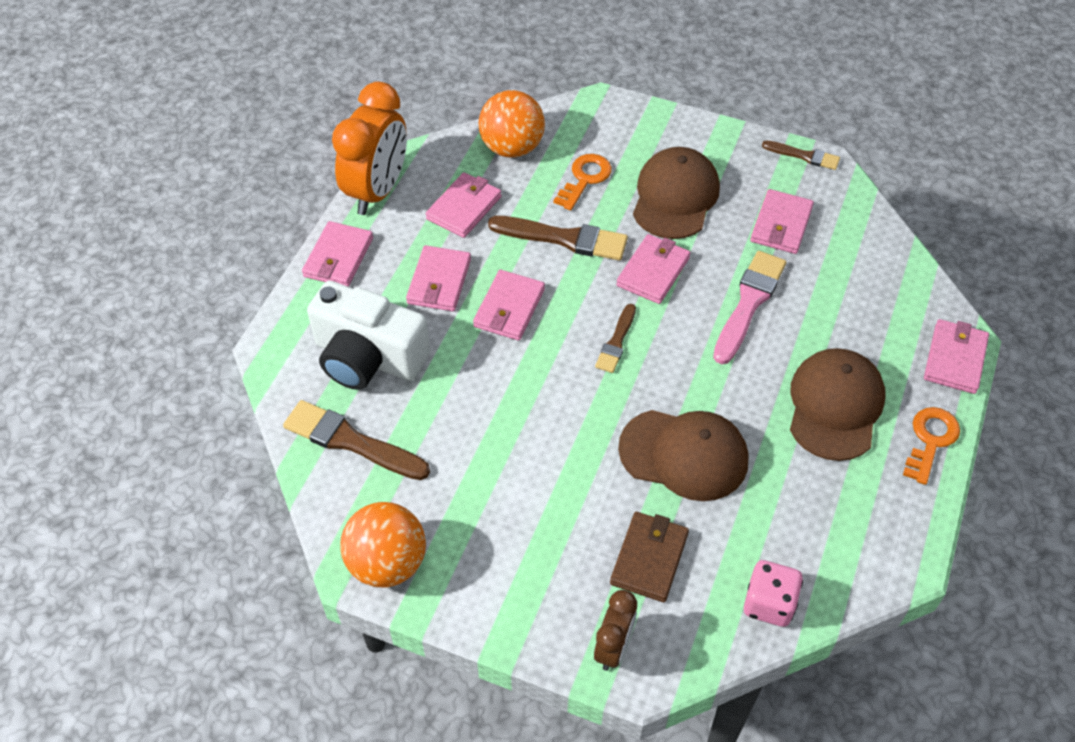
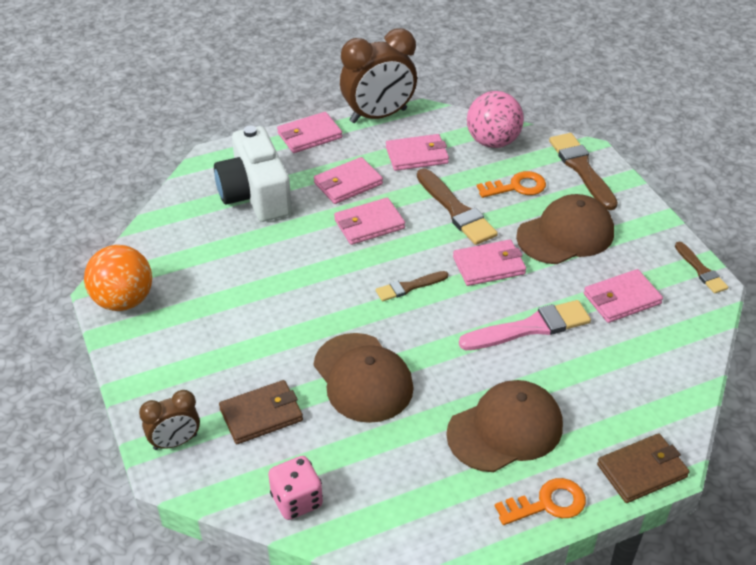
camera: 45 degrees right, 10 degrees down
(351, 441) = (189, 229): brown brush -> brown brush (581, 169)
(378, 191) = (378, 116): orange clock -> brown clock
(512, 148) = (493, 142): orange ball -> pink ball
(955, 359) = (642, 471): pink wallet -> brown wallet

